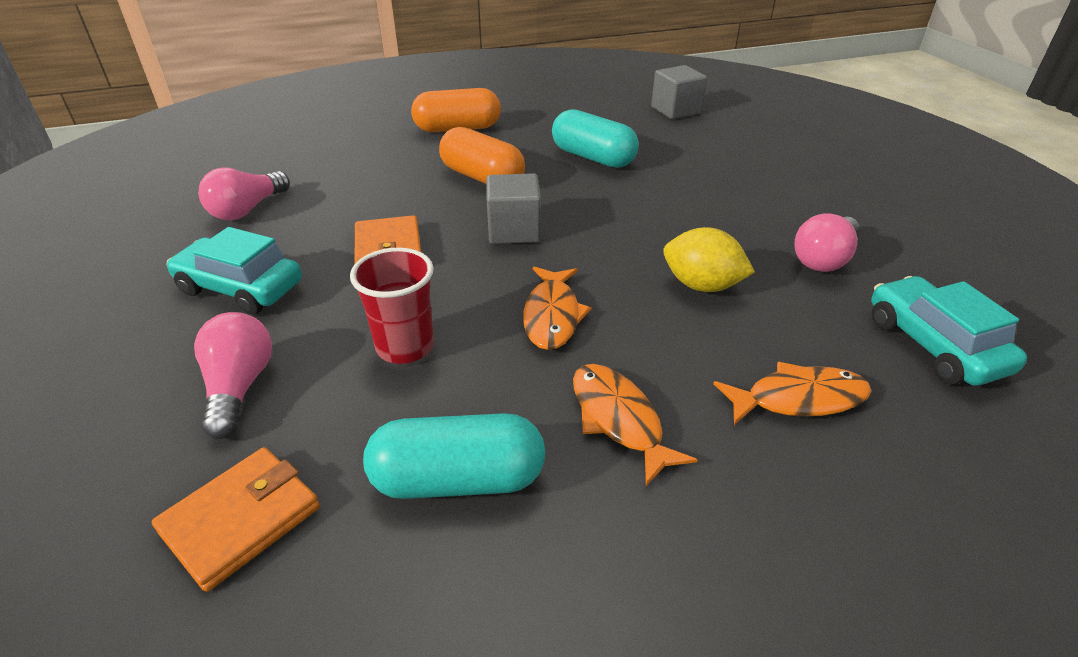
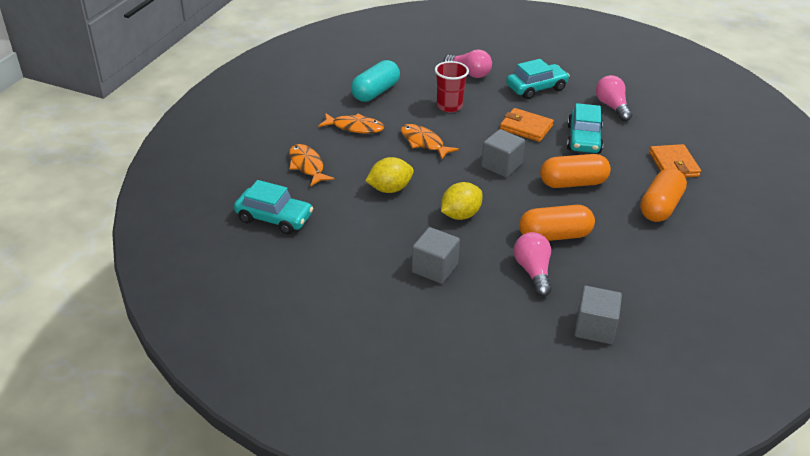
camera: 130 degrees right, 0 degrees up
(241, 520) = (409, 60): orange wallet -> orange wallet (673, 164)
(369, 201) = (583, 139): none -> turquoise car
(593, 157) = (554, 236): turquoise capsule -> orange capsule
(655, 215) = (460, 215): none -> yellow lemon
(758, 193) = (434, 268): none -> grey cube
(798, 399) = (307, 166): orange fish -> orange fish turned 120 degrees clockwise
(824, 259) = (355, 239): pink light bulb -> pink light bulb (533, 272)

